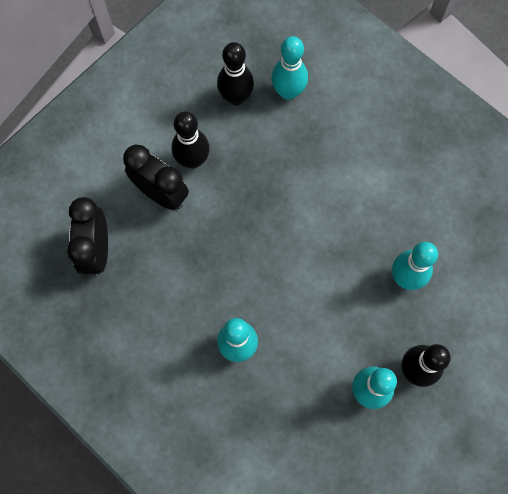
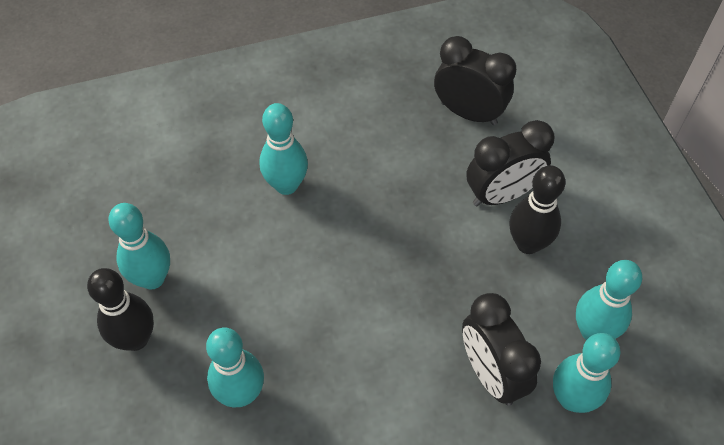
camera: 120 degrees right, 15 degrees down
(236, 97) = (593, 331): black bowling pin -> turquoise bowling pin
(300, 141) = (491, 374): none -> black clock

